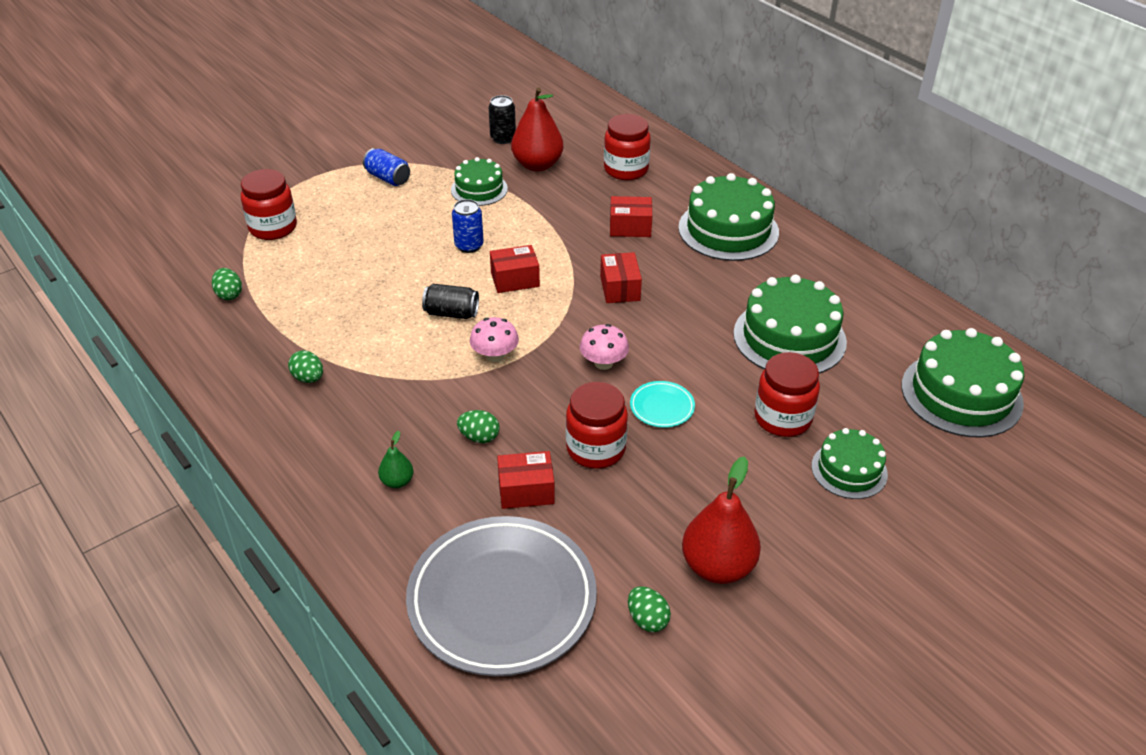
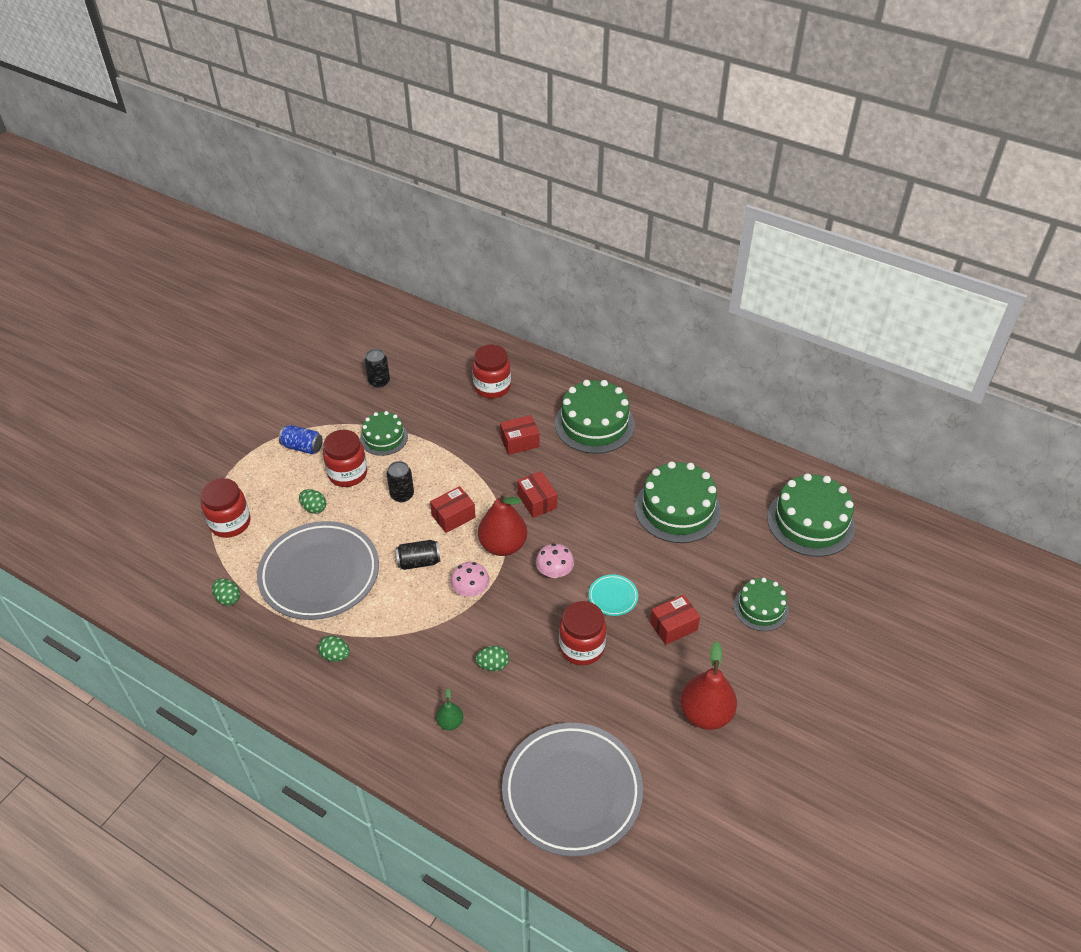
camera: 20 degrees left, 5 degrees up
(337, 297) = (319, 574): none -> grey plate
(469, 246) = (402, 495): blue can -> black can
(526, 490) = (548, 698): red box -> red box (673, 626)
(537, 165) = (420, 401): red pear -> red pear (503, 545)
(647, 620) = (676, 771): green egg -> green egg (314, 508)
(782, 418) = (700, 580): red jar -> red jar (347, 474)

